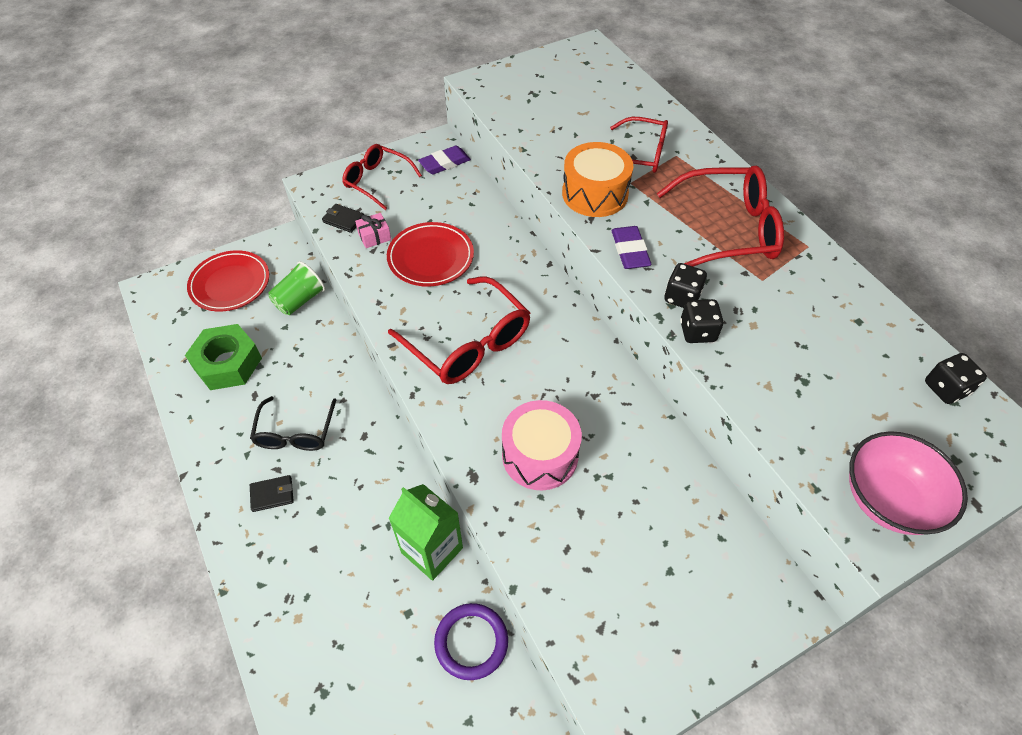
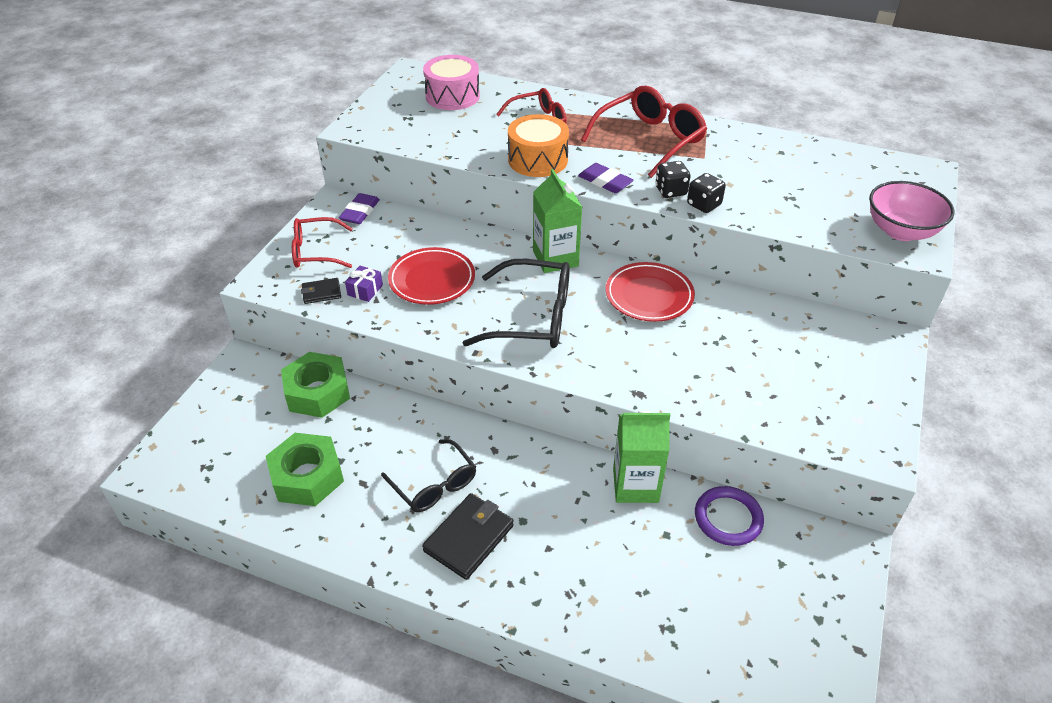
camera: 40 degrees left, 10 degrees down
(230, 284) = (231, 419): red plate -> red plate (649, 296)
(272, 494) = (469, 538): black wallet -> black wallet, size x1.80
(300, 300) = (317, 392): green cup -> green nut
(374, 236) = (365, 290): pink gift -> purple gift
(468, 342) = (531, 317): red glasses -> black glasses
(540, 455) = (666, 353): pink drum -> pink drum (452, 96)
(549, 299) = (555, 258): none -> green carton
(945, 388) = (862, 162): black dice -> none

